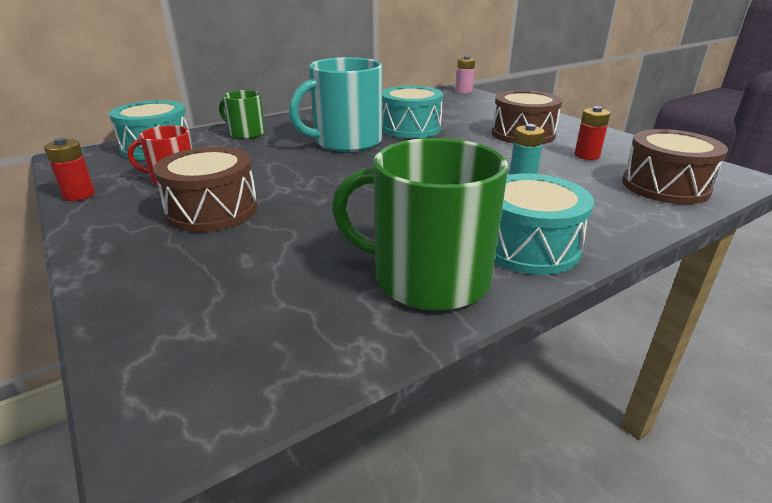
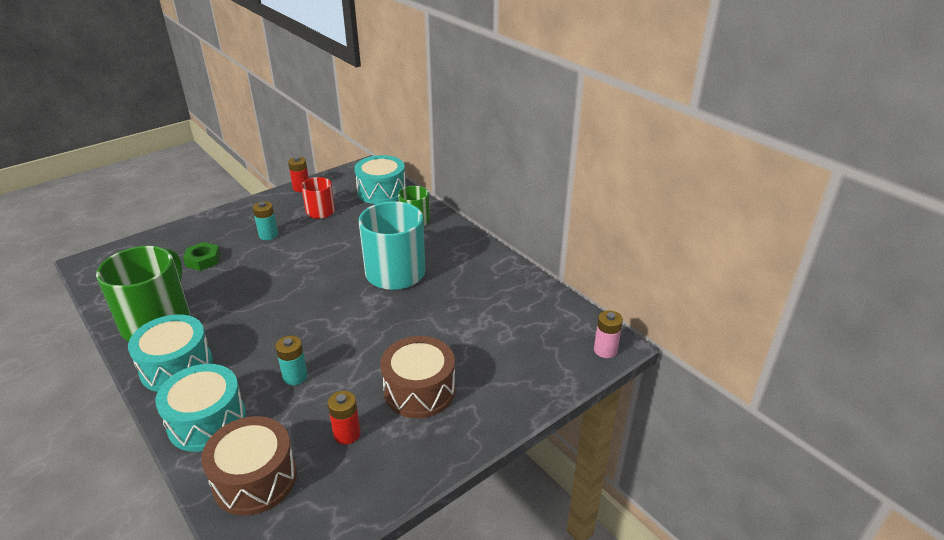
camera: 85 degrees right, 5 degrees up
(212, 210) = (268, 235): brown drum -> turquoise battery
(254, 258) = (203, 260): none -> green nut
(410, 128) = (436, 308): turquoise drum -> turquoise drum (207, 421)

